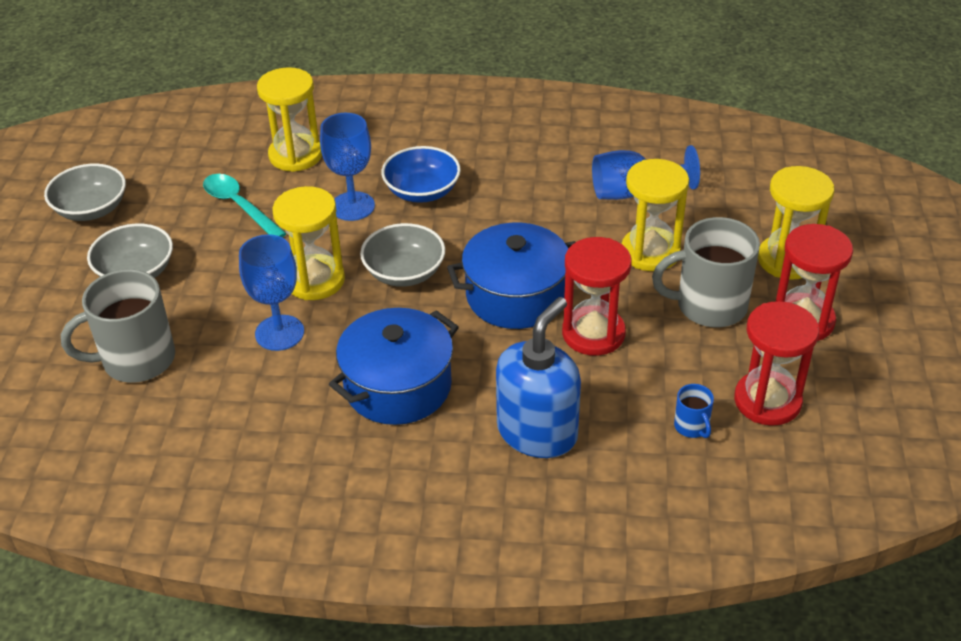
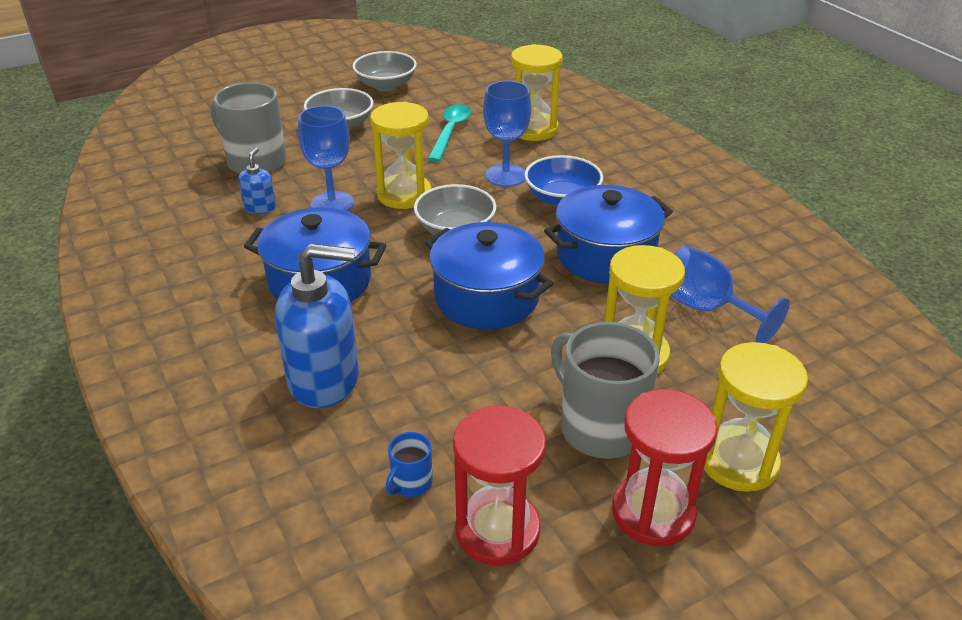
camera: 55 degrees right, 5 degrees down
(231, 385) = (260, 207): none -> blue soap dispenser
(523, 207) = (605, 255): none -> blue pot
(593, 333) = (482, 363): red hourglass -> none

